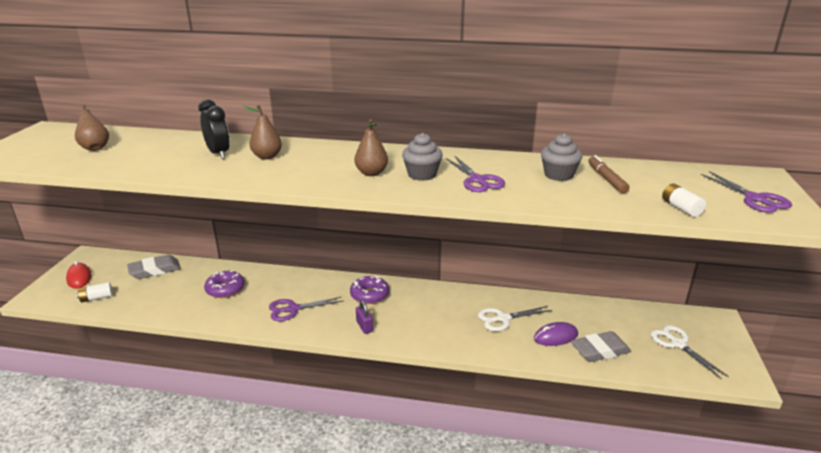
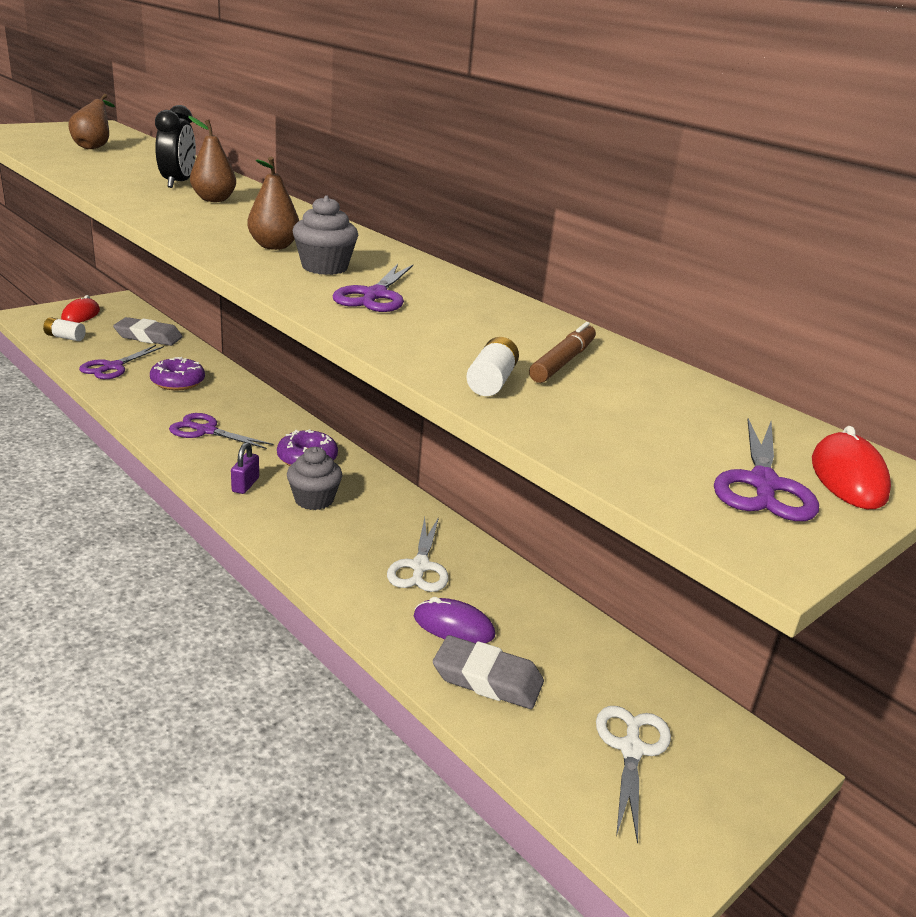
camera: 35 degrees right, 0 degrees up
(167, 301) = (113, 367): none -> purple scissors
(503, 319) = (420, 567): white scissors -> white scissors turned 105 degrees counterclockwise
(558, 175) = (501, 332): grey cupcake -> grey cupcake (314, 500)
(681, 208) = (581, 434): white battery -> white battery (491, 382)
(762, 183) = (848, 477): none -> red mouse

